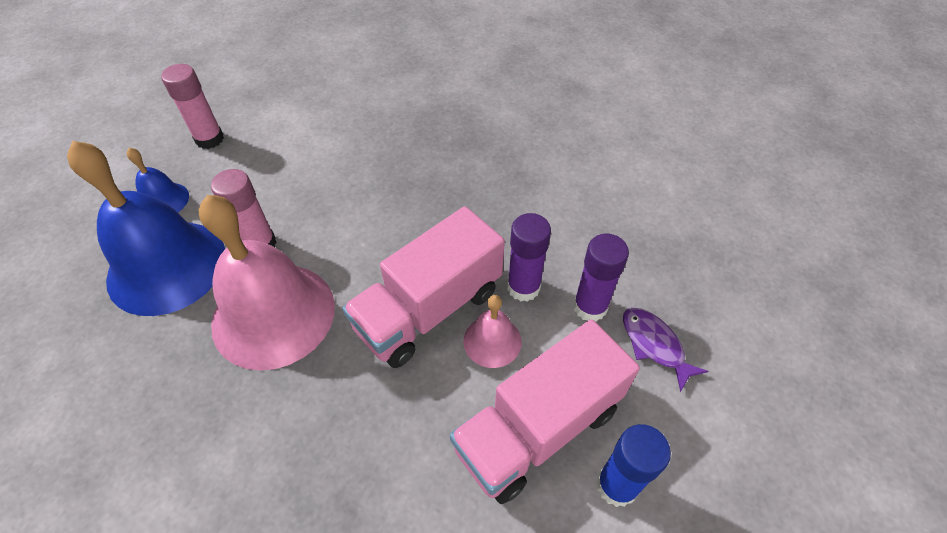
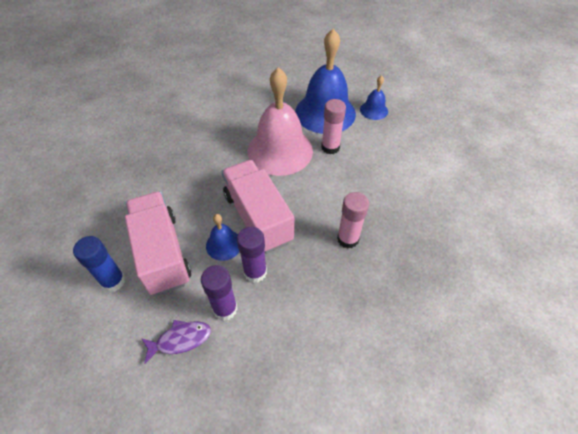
camera: 105 degrees right, 0 degrees up
(209, 139) = (424, 128): pink glue stick -> pink glue stick (348, 239)
(492, 341) = (224, 244): pink bell -> blue bell

